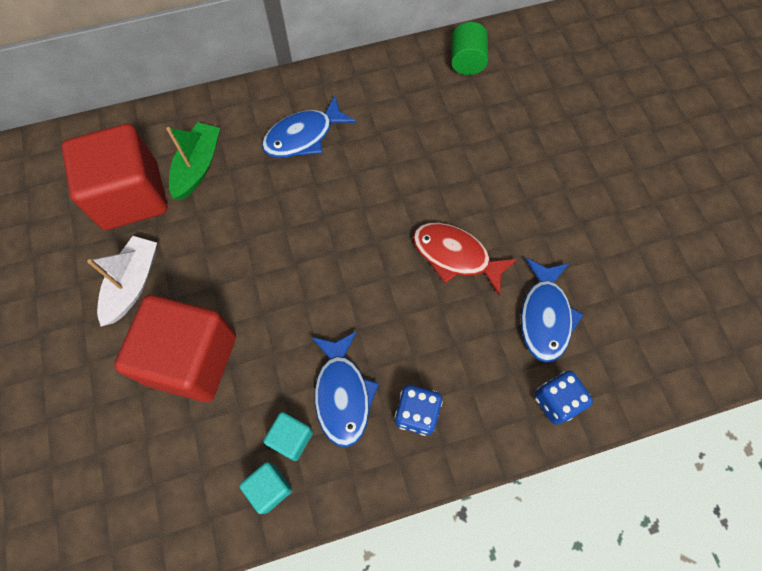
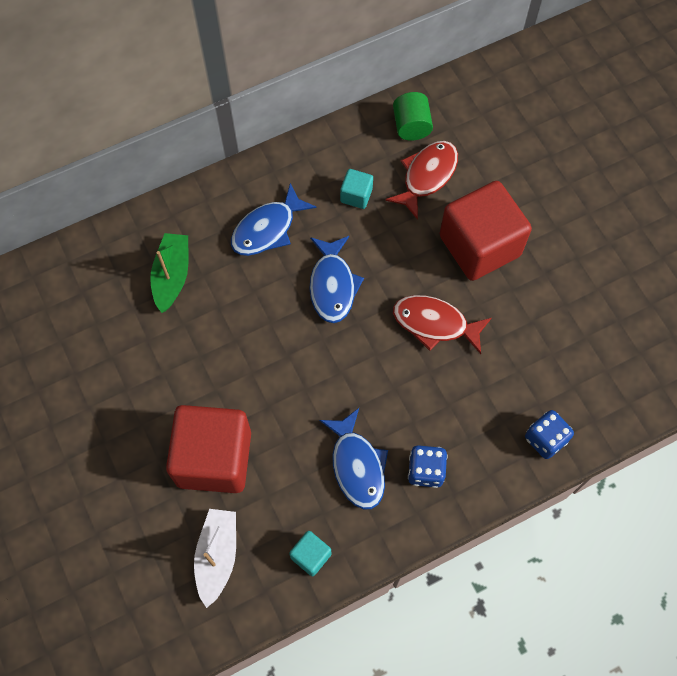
camera: 10 degrees left, 0 degrees up
(131, 196) = (115, 315): red cube -> red cube (479, 246)
(133, 284) = (140, 400): white boat -> white boat (217, 556)
(291, 438) = (320, 511): turquoise cube -> turquoise cube (356, 195)
(473, 110) = (427, 176): none -> red fish
(545, 316) = (524, 366): blue fish -> blue fish (332, 285)

